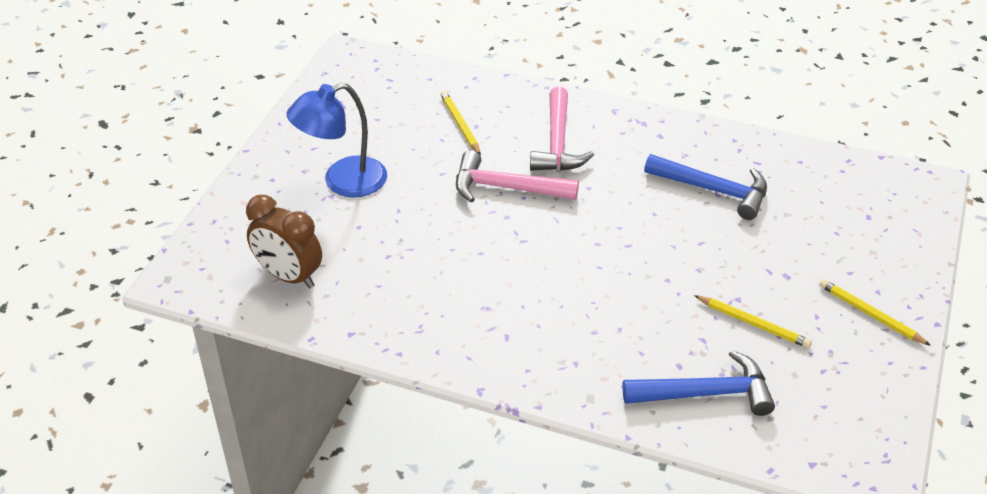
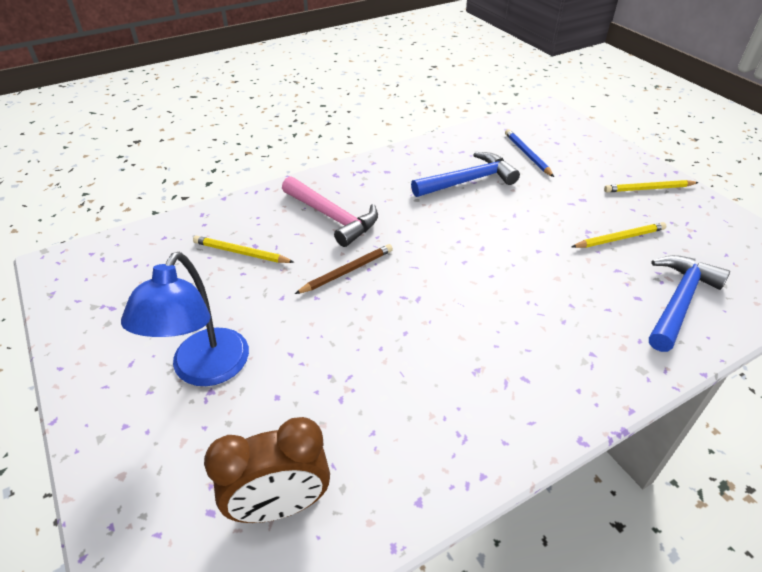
camera: 50 degrees left, 0 degrees up
(506, 188) = (347, 271): pink hammer -> brown pencil
(814, 206) = (527, 154): none -> blue pencil

